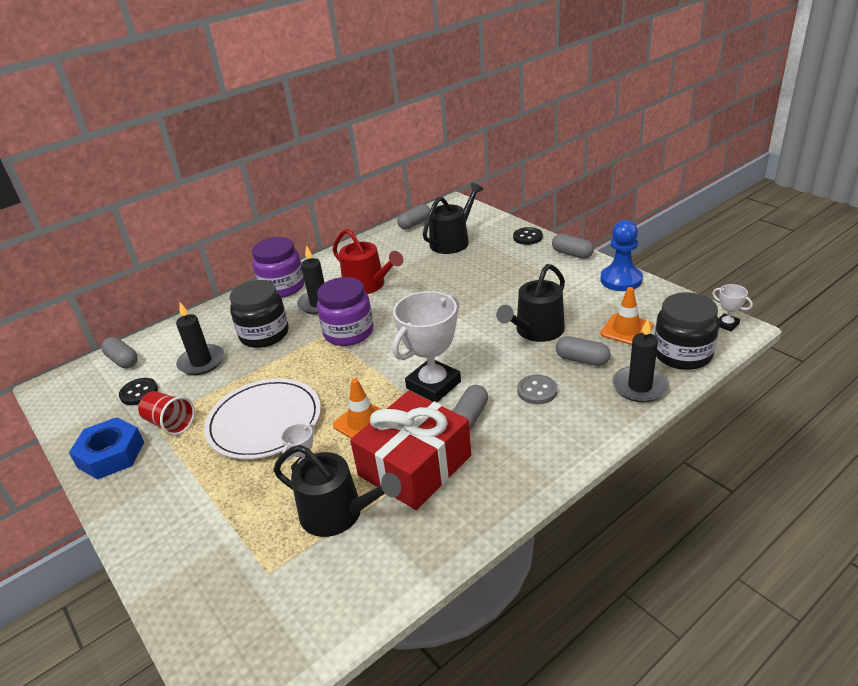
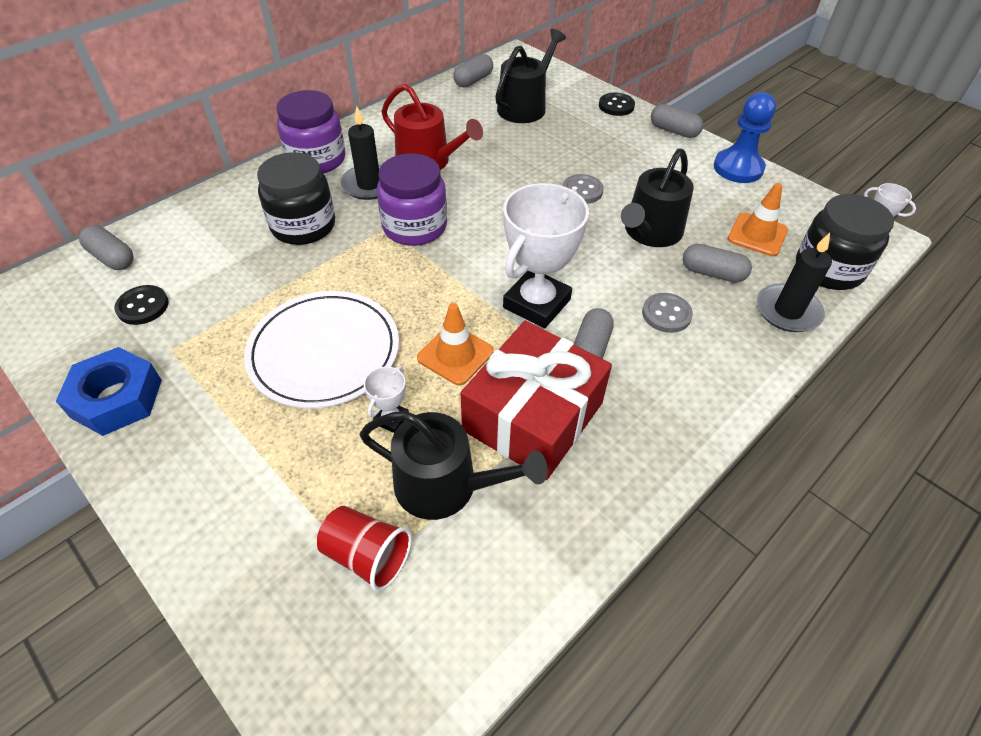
camera: 10 degrees left, 15 degrees up
(170, 423) = (194, 352): red cup -> red cup (367, 556)
(201, 362) = (224, 263): black candle -> none
(486, 302) = (582, 191): none -> grey button

